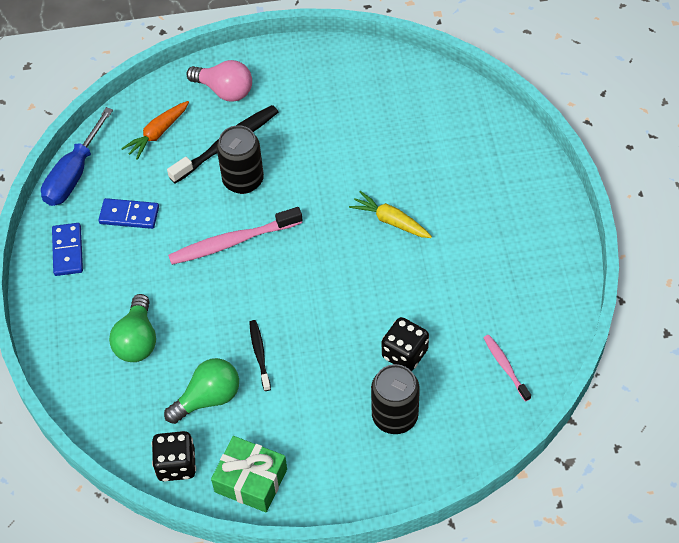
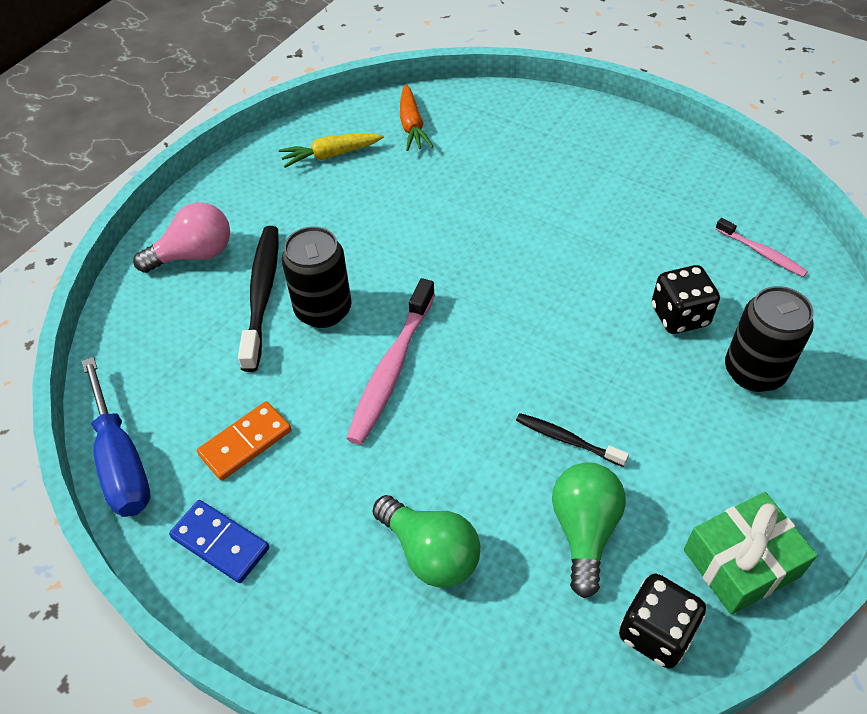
camera: 50 degrees left, 5 degrees down
(129, 215) = (245, 442): blue domino -> orange domino
(157, 133) = (172, 344): orange carrot -> orange carrot (412, 126)
(390, 221) = (505, 230): yellow carrot -> yellow carrot (331, 155)
(505, 367) = (761, 253): pink toothbrush -> pink toothbrush turned 150 degrees counterclockwise

